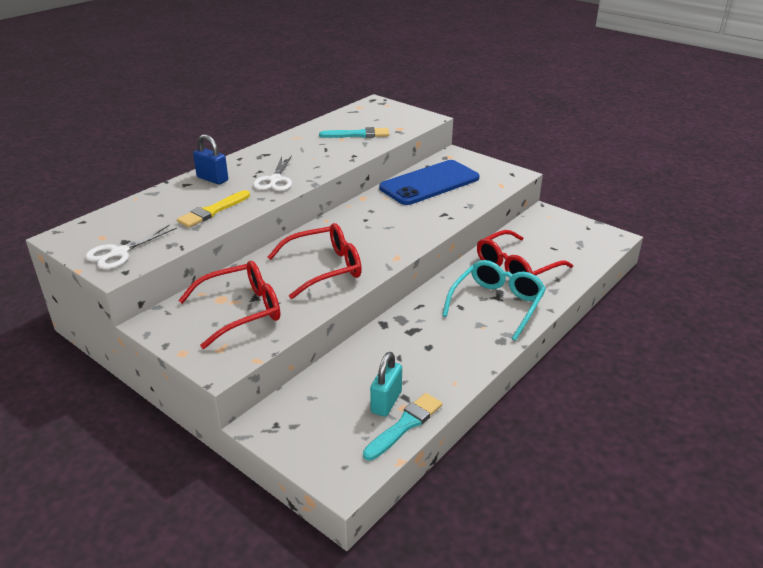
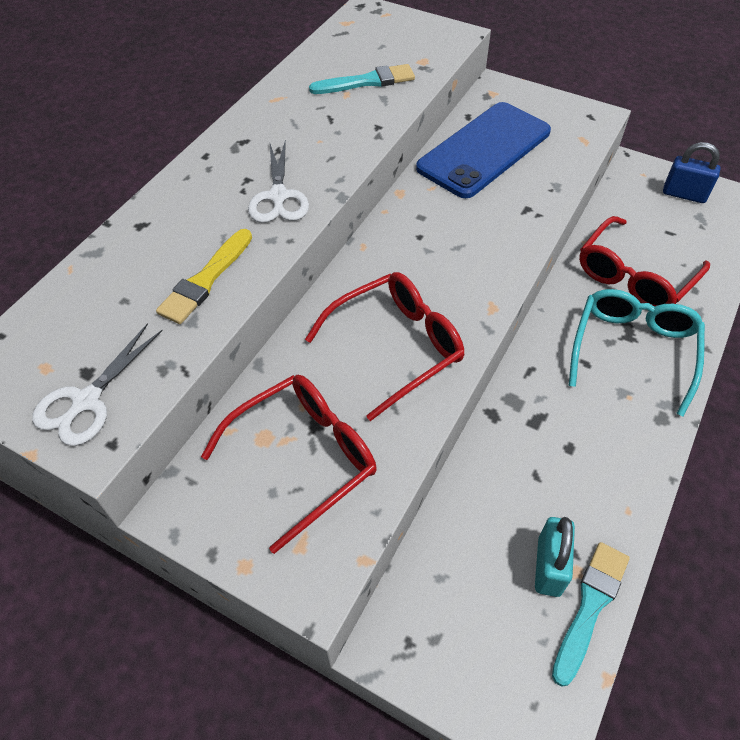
camera: 10 degrees left, 20 degrees up
(212, 179) = (179, 207): blue padlock -> blue padlock (684, 194)

